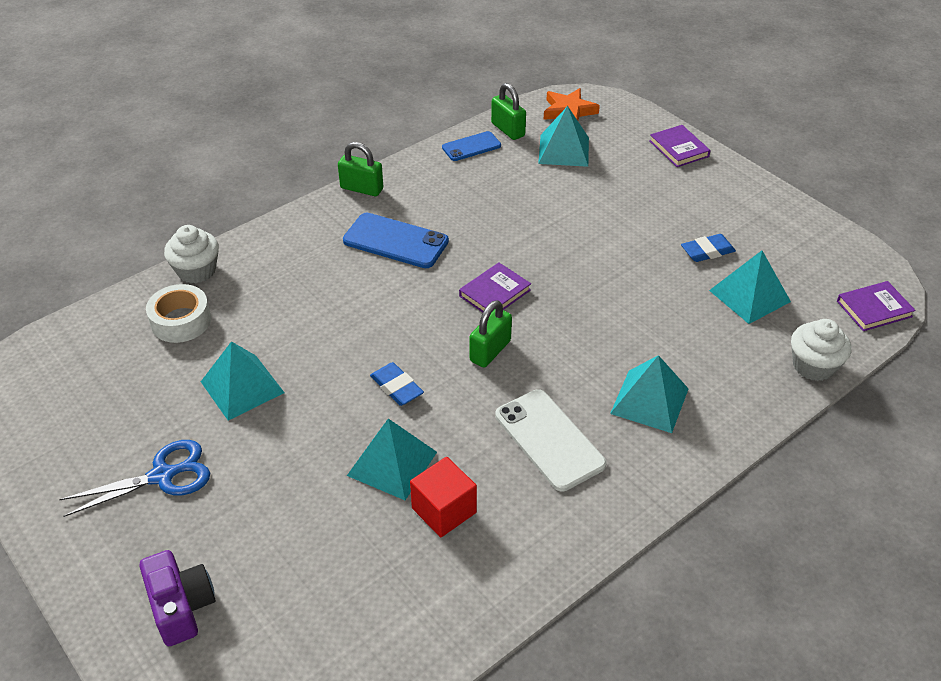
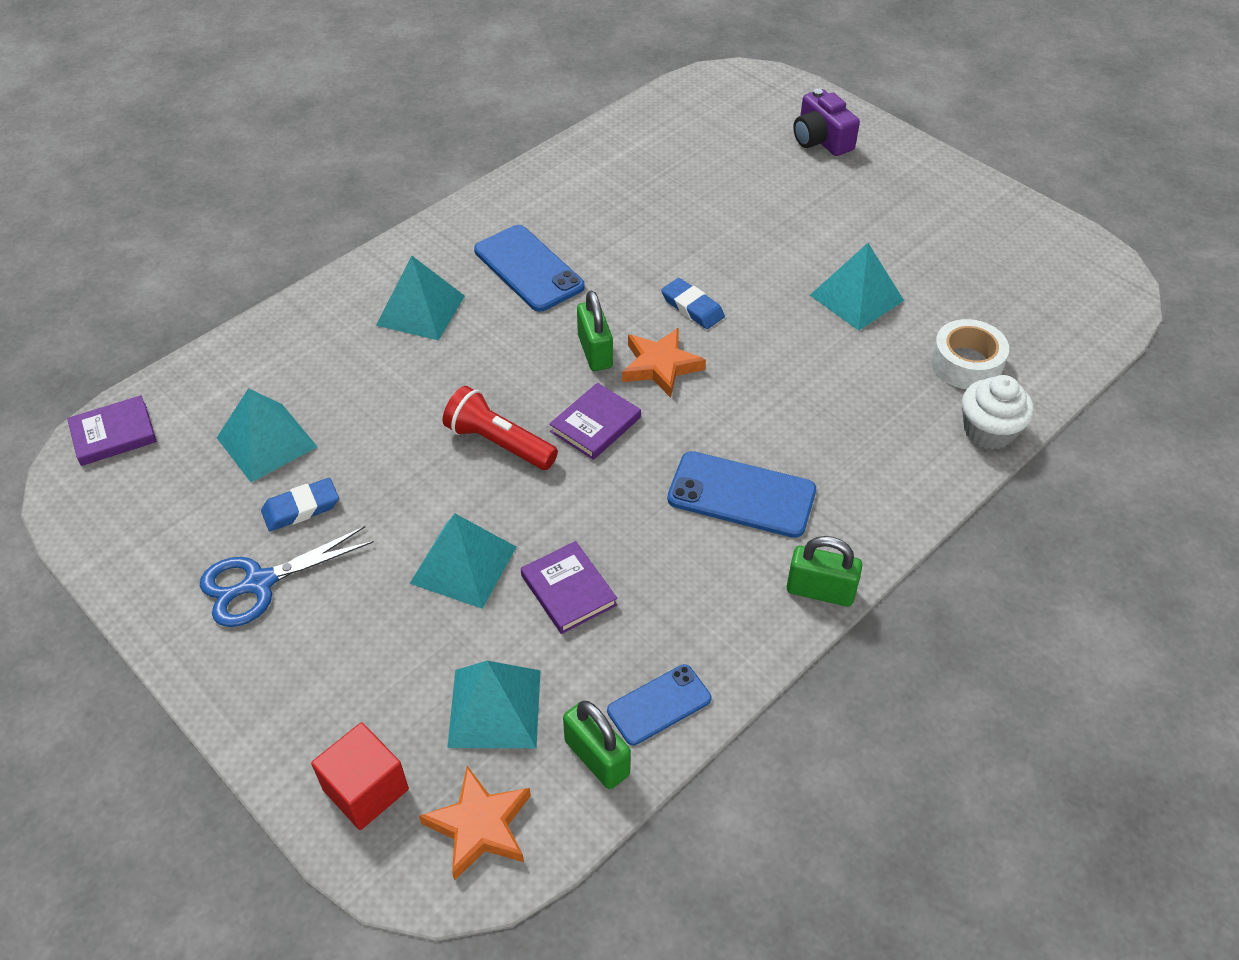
camera: 175 degrees right, 5 degrees up
(162, 476) = (890, 219): blue scissors -> blue scissors (260, 583)
(392, 463) = (680, 240): turquoise pyramid -> turquoise pyramid (463, 564)
(436, 335) = (660, 366): none -> orange star
(444, 510) = (624, 209): red cube -> red cube (366, 789)
(490, 351) = (595, 352): green padlock -> green padlock turned 45 degrees counterclockwise
(549, 439) = (528, 269): white phone -> blue phone
(570, 284) = (498, 443): none -> red flashlight
(679, 149) = (287, 728): purple book -> purple book (568, 590)
(813, 366) = (225, 358): white cupcake -> none

